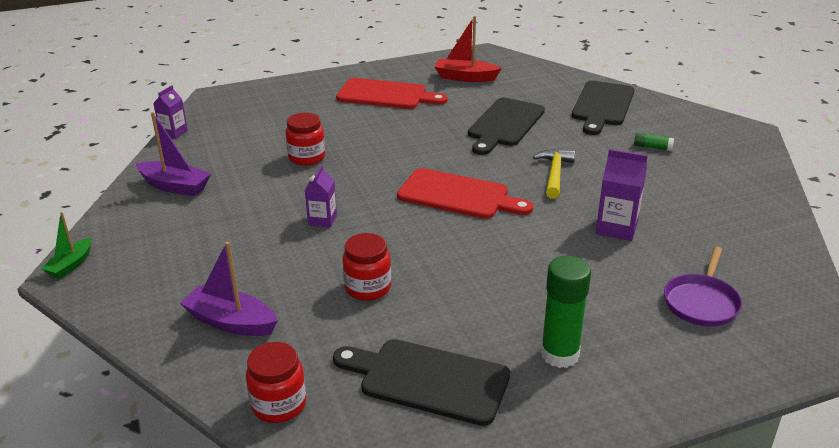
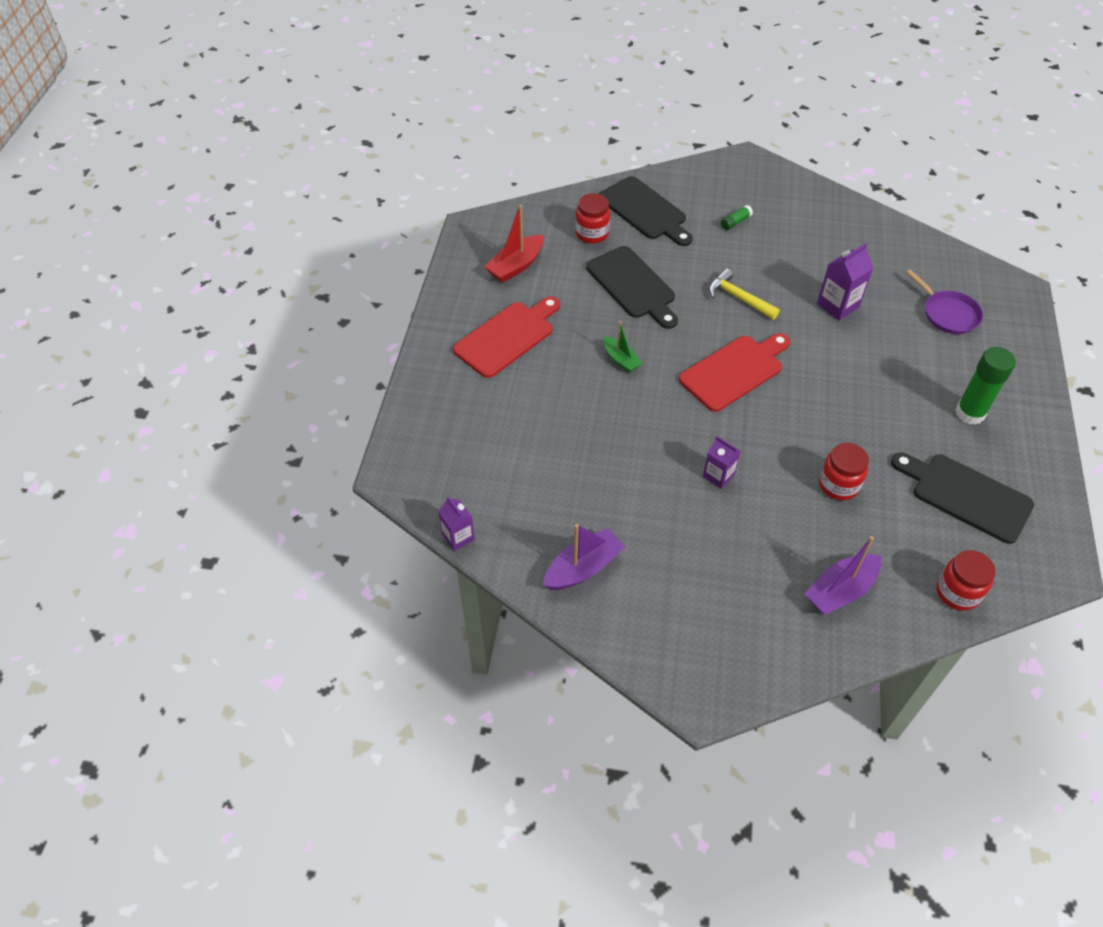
camera: 60 degrees left, 20 degrees up
(71, 265) = (685, 691): green boat -> green boat (621, 359)
(307, 157) = (595, 446): red jar -> red jar (592, 233)
(428, 380) = (966, 495): black cutting board -> black cutting board turned 75 degrees clockwise

